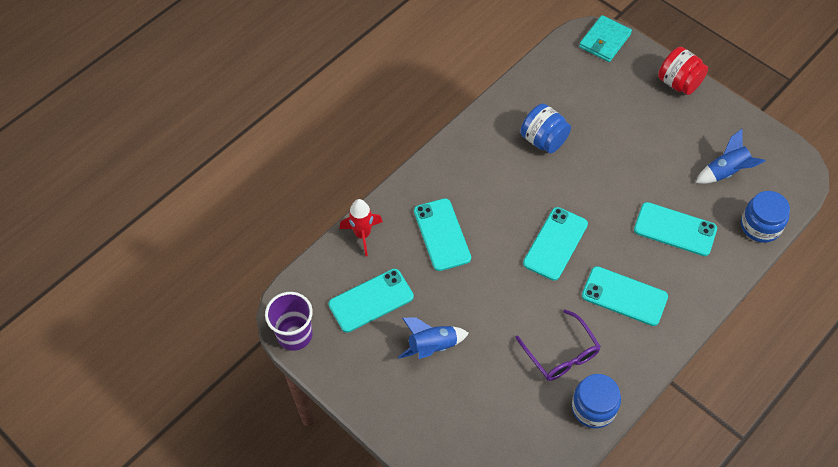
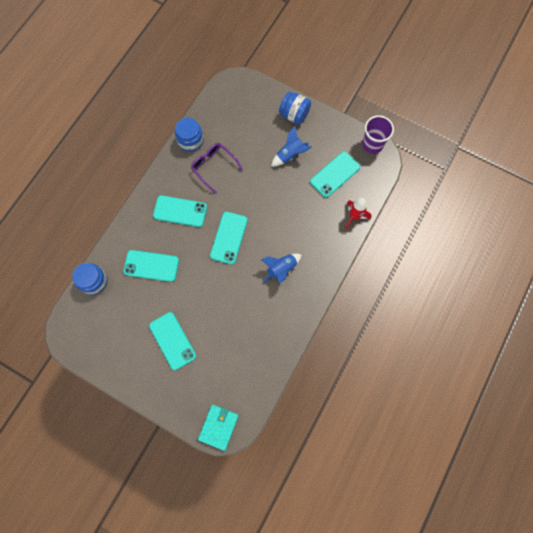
camera: 165 degrees right, 15 degrees up
(442, 234) = (303, 228): turquoise phone -> turquoise phone (172, 340)
(543, 140) = (250, 318): blue jar -> blue jar (294, 115)
(679, 83) = (156, 395): red jar -> none
(726, 172) = (118, 320): blue rocket -> blue rocket (281, 269)

